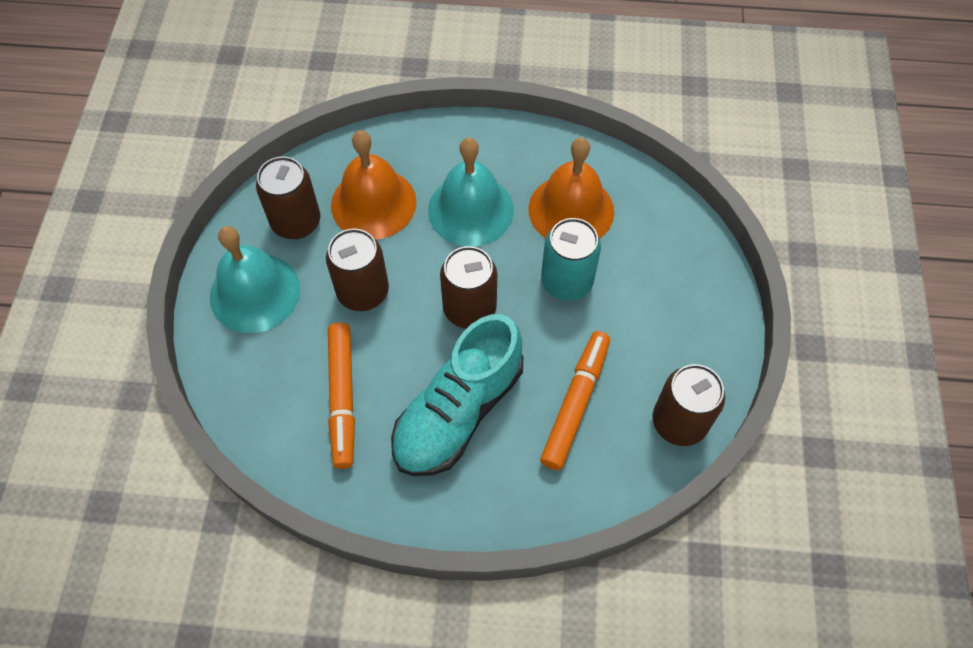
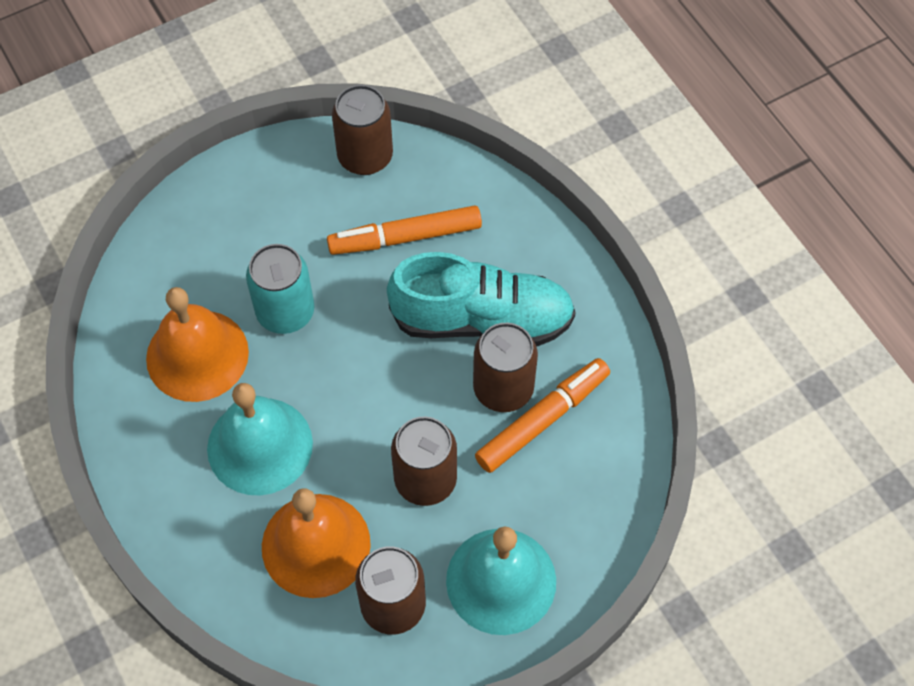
camera: 125 degrees left, 0 degrees up
(469, 309) = (374, 374): brown can -> brown can (503, 389)

